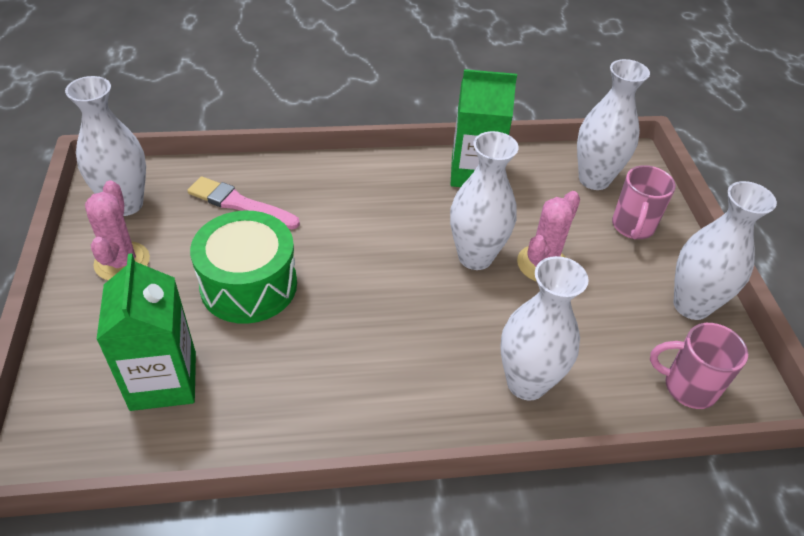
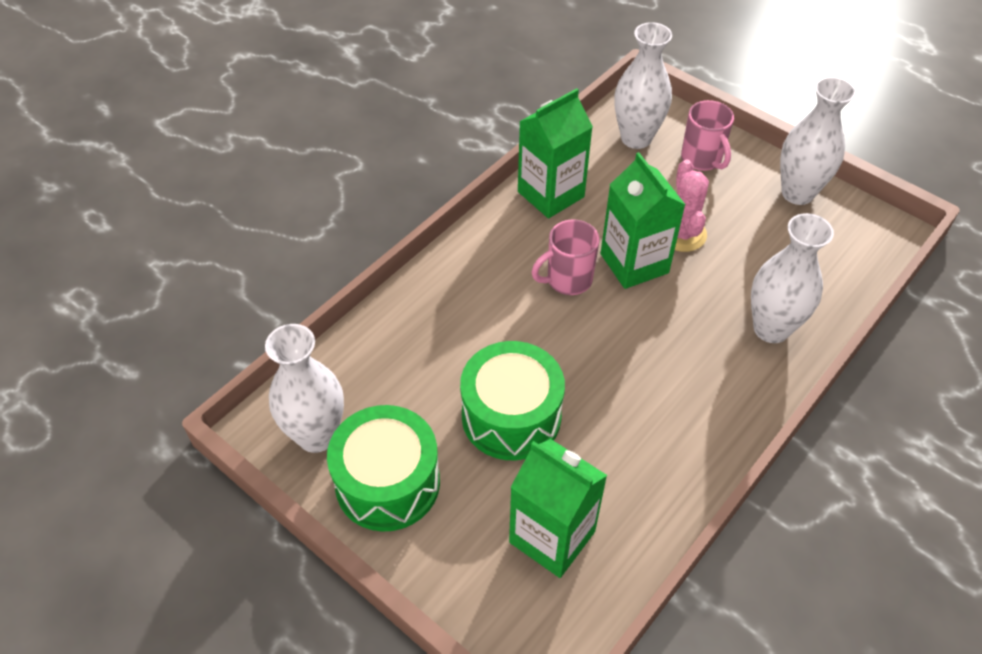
camera: 40 degrees left, 5 degrees up
(122, 262) = (387, 483): pink cactus -> green drum
(240, 204) = (412, 359): pink brush -> none
(475, 257) = (634, 263): white vase -> green carton
(688, 387) = (854, 253): pink mug -> pink mug (567, 280)

